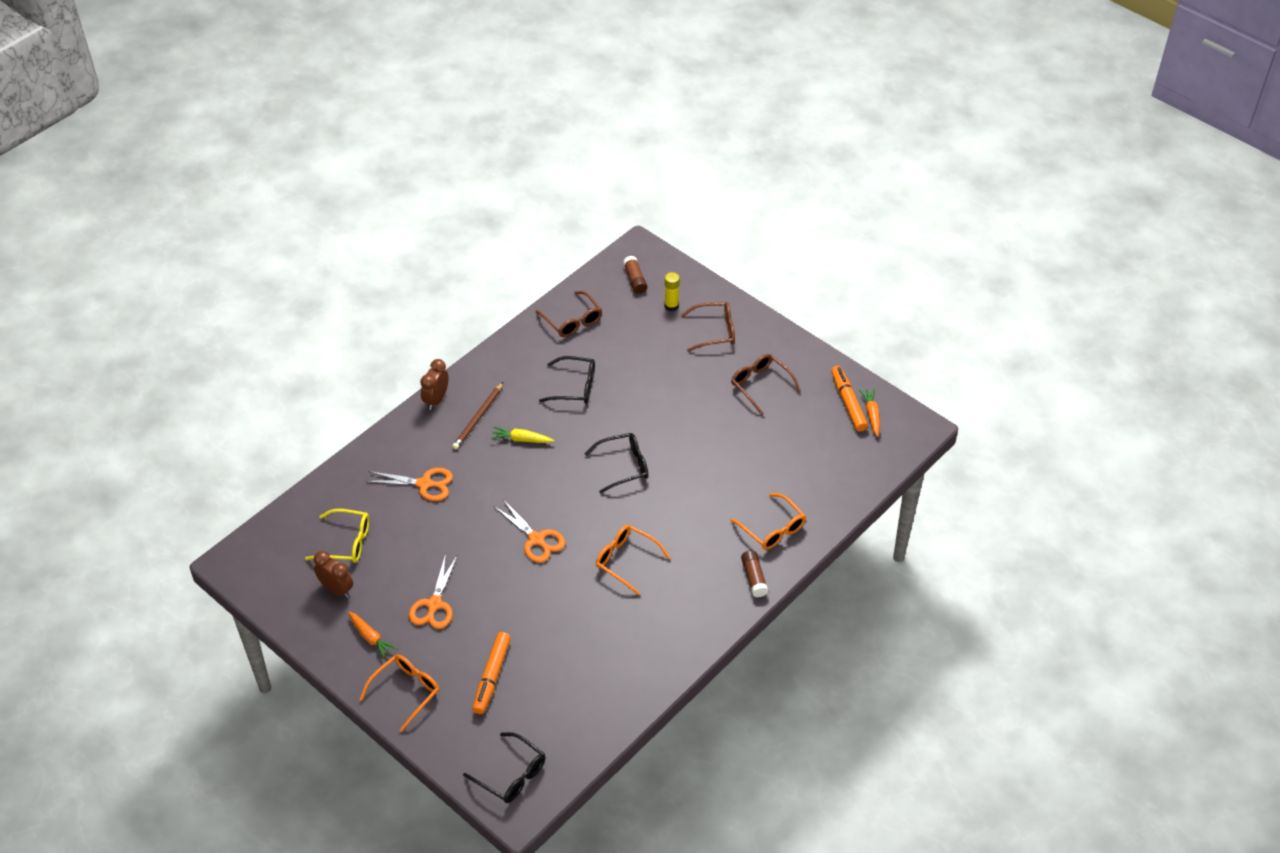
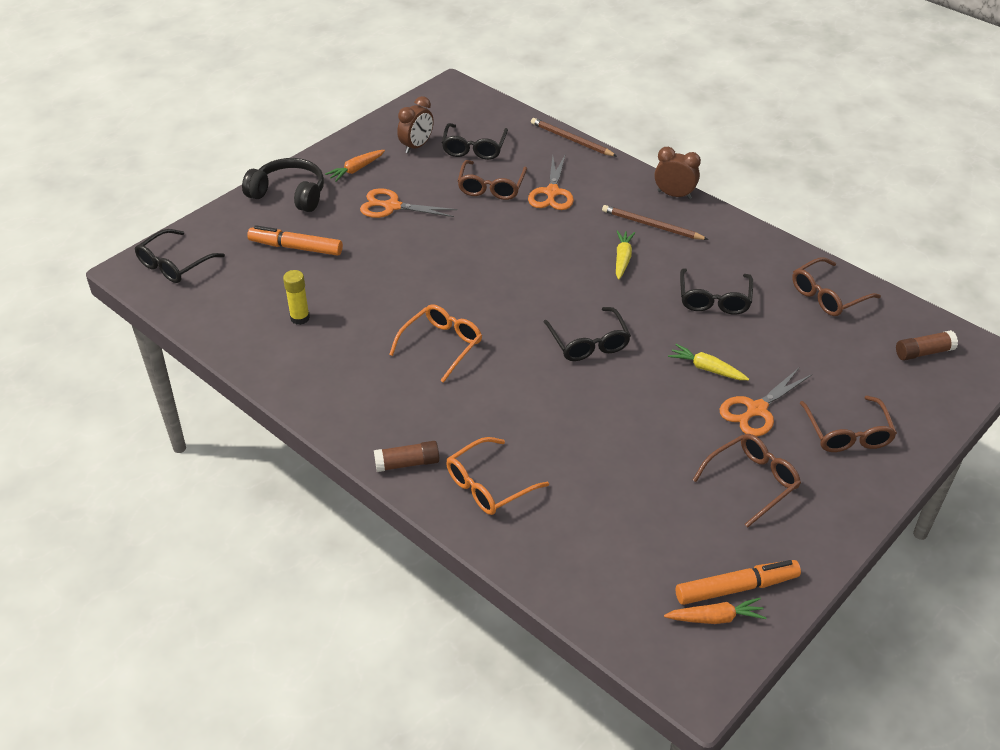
camera: 90 degrees right, 5 degrees down
(342, 467) = (571, 140): none -> brown pencil
(347, 542) = (474, 149): yellow glasses -> black glasses
(406, 691) = (289, 194): orange glasses -> black headphones
(412, 529) = (491, 187): none -> brown glasses
(536, 539) = (475, 274): orange scissors -> orange scissors (756, 410)
(652, 398) = (706, 368): none -> yellow carrot
(671, 306) = (884, 388): yellow glue stick -> yellow glue stick (300, 318)

